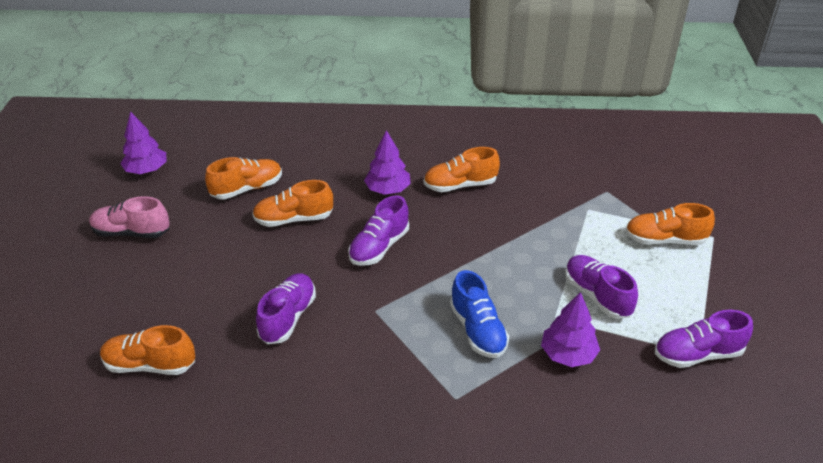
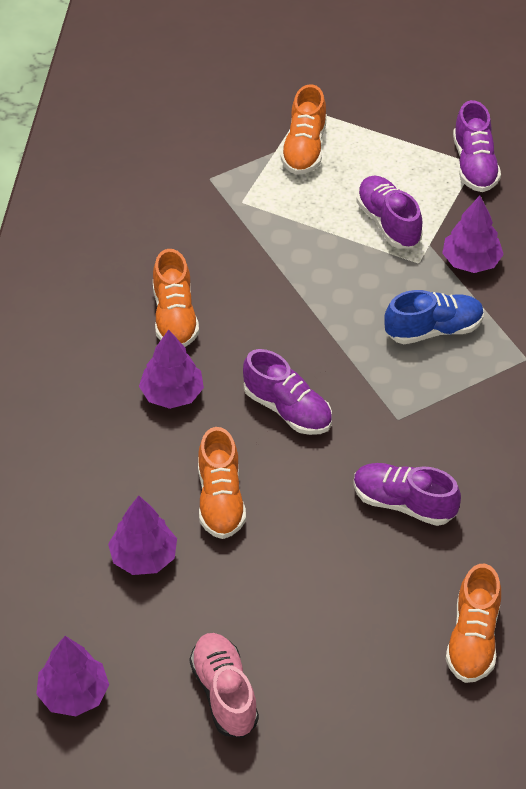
camera: 85 degrees left, 10 degrees up
(132, 232) = (224, 693): pink shoe -> pink shoe turned 150 degrees clockwise
(247, 189) = (143, 557): orange shoe -> purple tree
(597, 296) = (388, 223): purple shoe -> purple shoe turned 90 degrees clockwise

